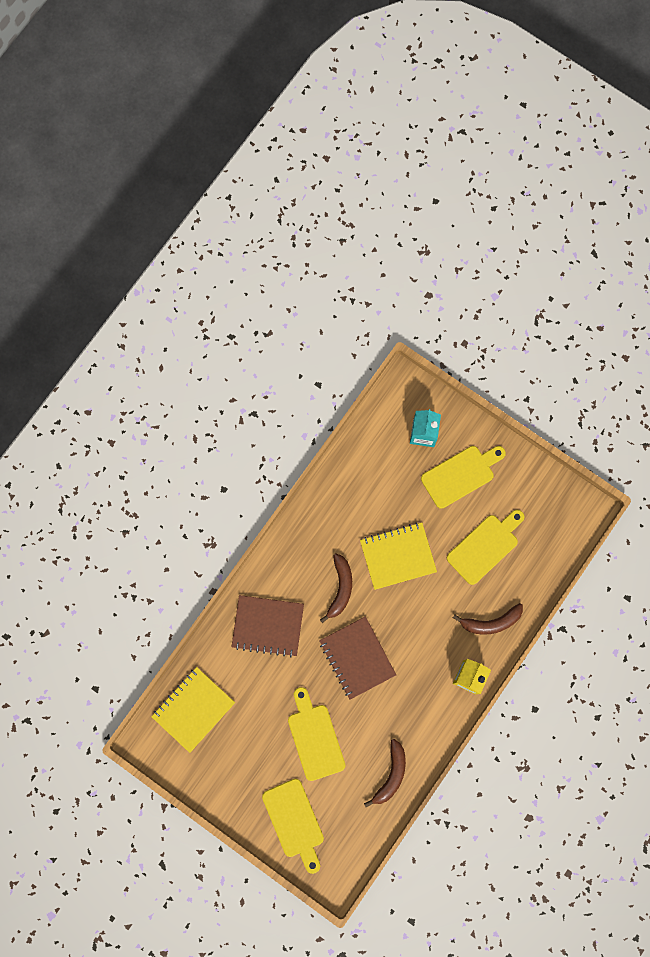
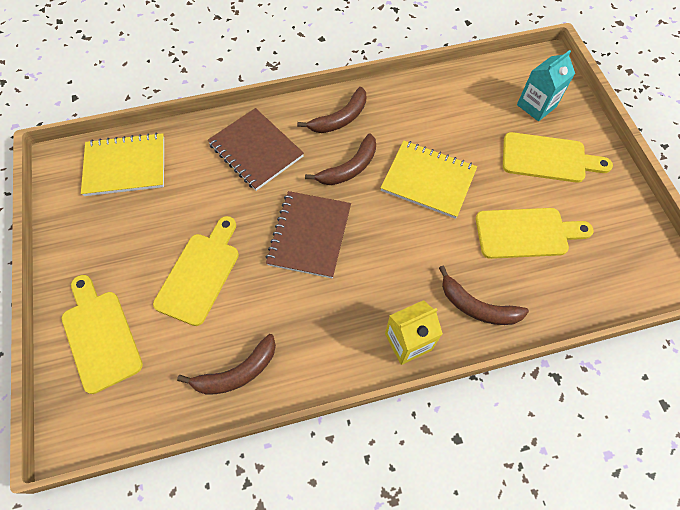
camera: 40 degrees right, 15 degrees down
(294, 821) = (100, 336): yellow cutting board -> yellow cutting board turned 135 degrees clockwise
(301, 553) = (340, 118): none -> brown banana

